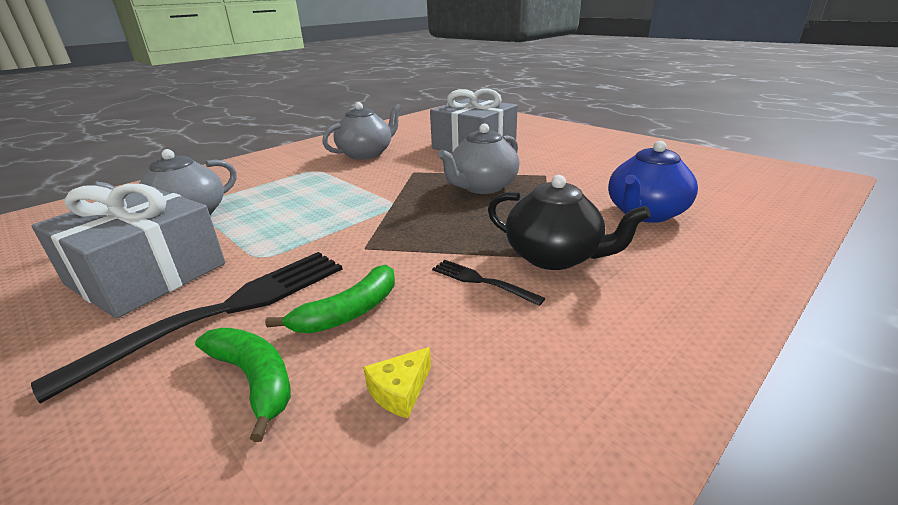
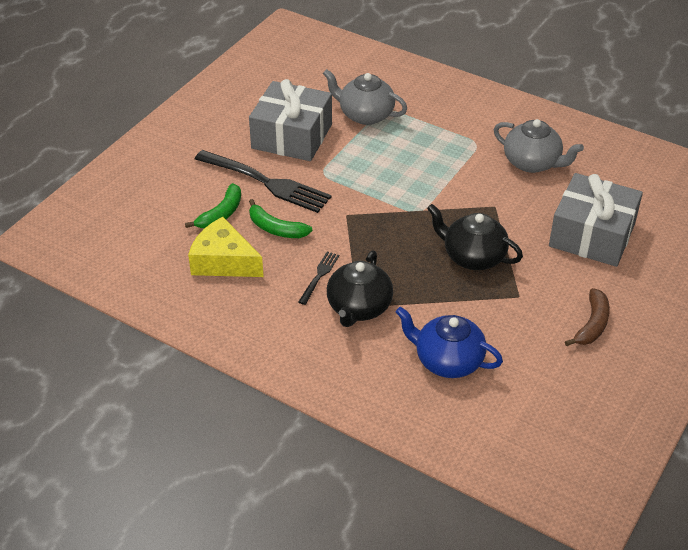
camera: 75 degrees right, 15 degrees up
(400, 391) = (223, 261): yellow cheese -> yellow cheese, size x2.24
(482, 187) = (473, 257): grey teapot -> black teapot
(584, 155) = (592, 325): none -> brown banana

